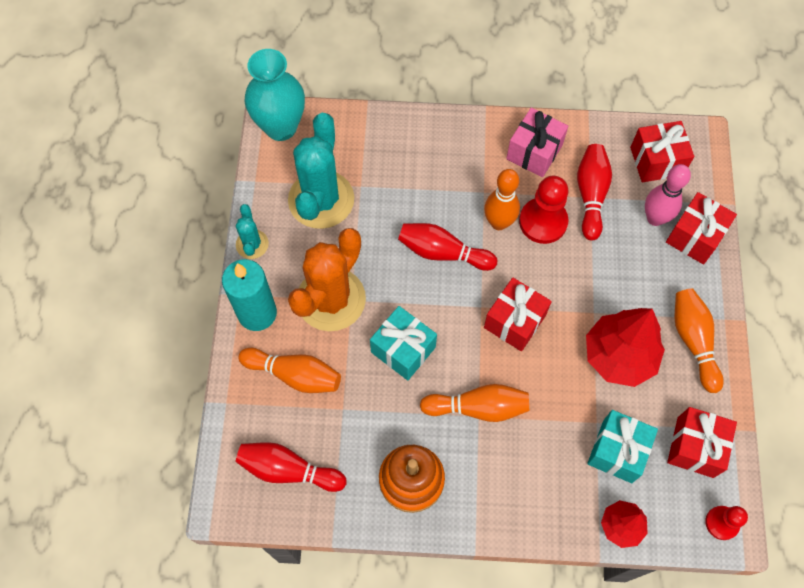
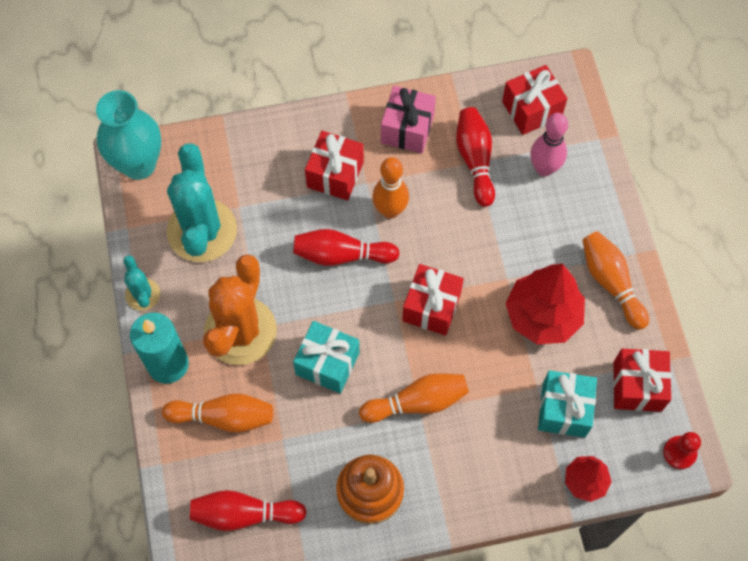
camera: 15 degrees left, 0 degrees up
(543, 222) = (434, 199): red pawn -> none
(694, 236) = (587, 177): red gift -> red gift (335, 174)

